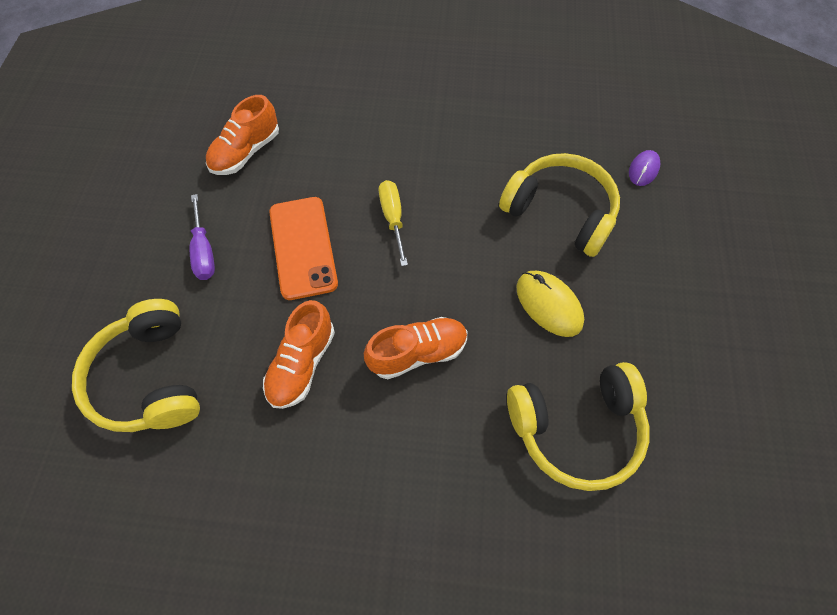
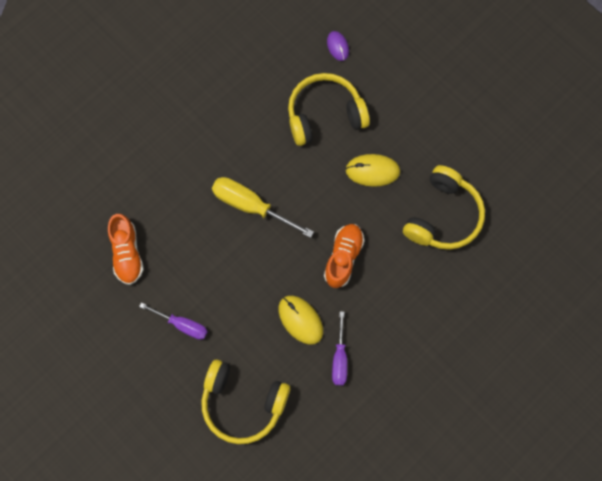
camera: 50 degrees left, 10 degrees up
(287, 446) = (339, 358): none -> purple screwdriver
(302, 364) = (300, 320): orange shoe -> yellow mouse
(303, 247) = (227, 269): orange phone -> none
(393, 219) = (251, 206): yellow screwdriver -> yellow screwdriver, size x1.56

